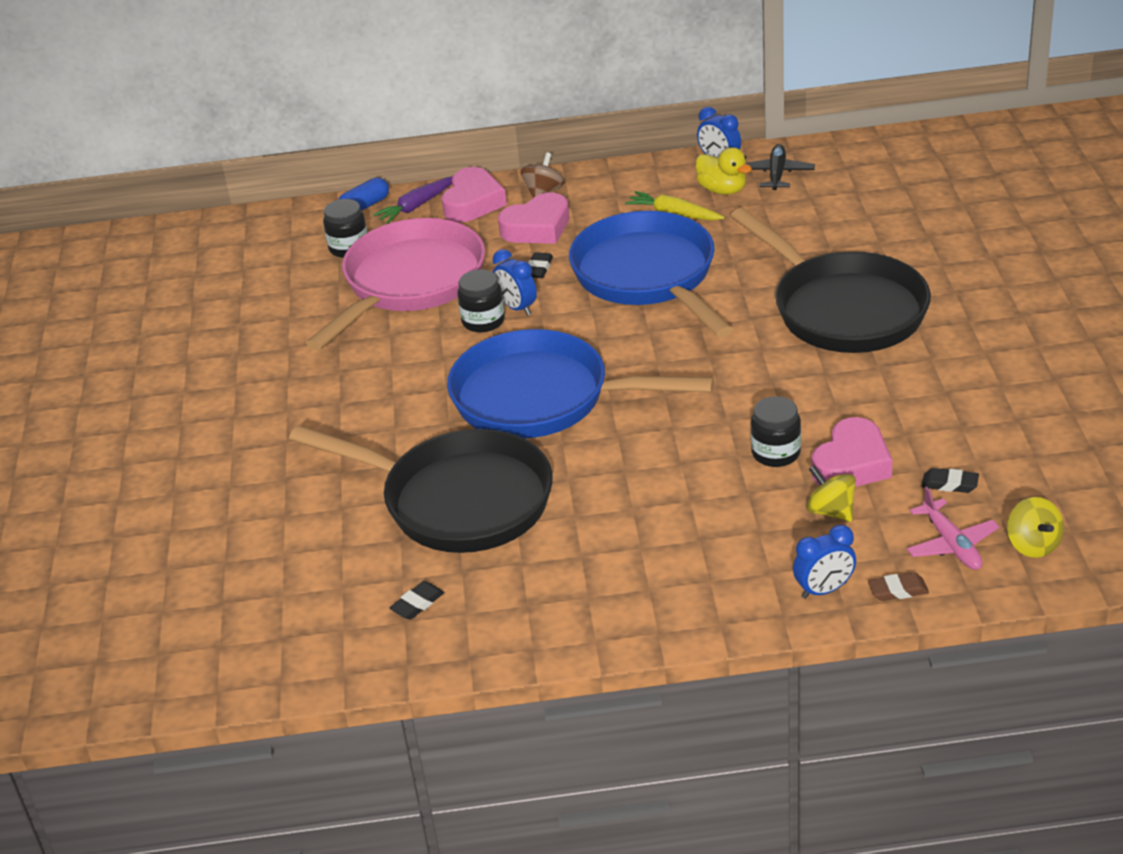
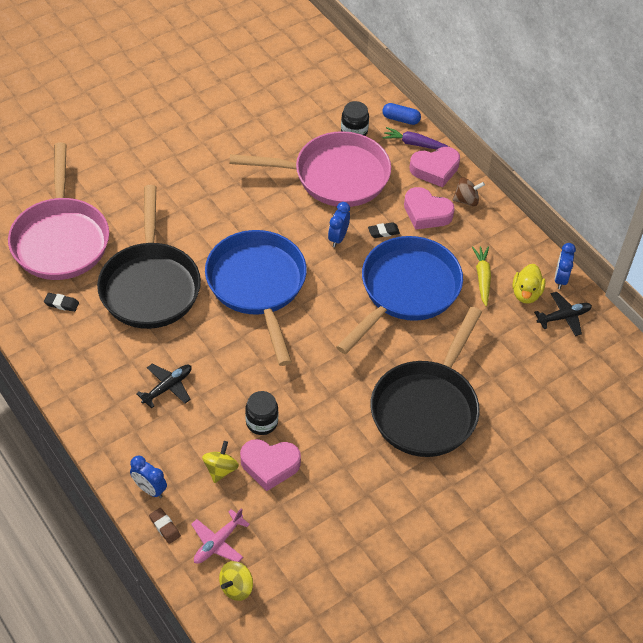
camera: 55 degrees right, 15 degrees up
(289, 575) = (61, 239): none -> pink pan
(483, 321) = (316, 227): black jar -> none
(656, 528) = (167, 387): none -> black plane
(949, 484) = (274, 524): black eraser -> none

